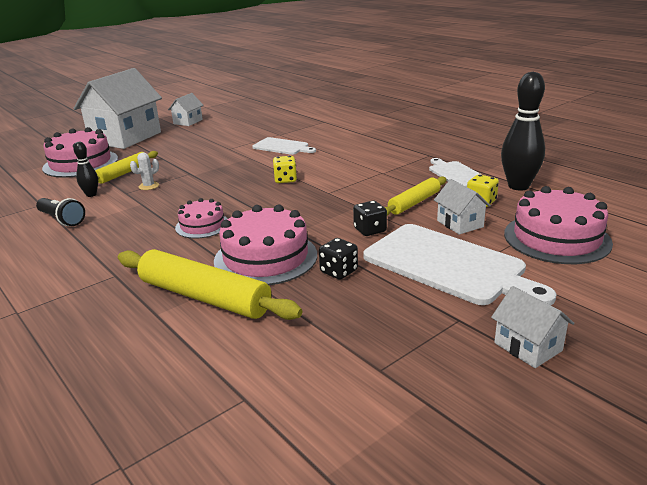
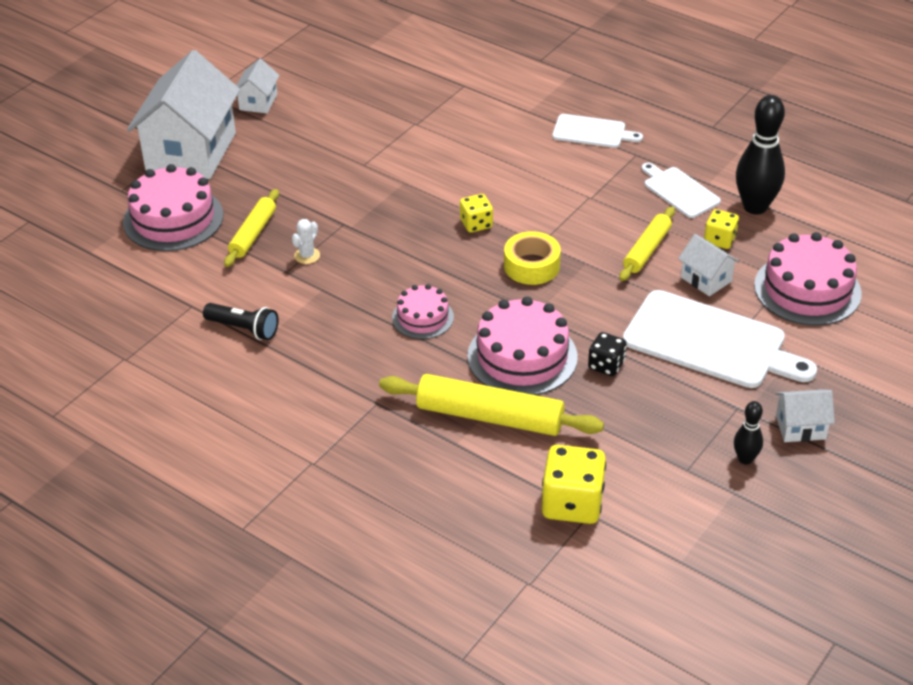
camera: 15 degrees left, 15 degrees up
(91, 194) = (243, 280): black bowling pin -> black bowling pin (745, 459)
(232, 385) = (572, 503): none -> yellow dice
(282, 147) = (436, 154): white cutting board -> white cutting board (592, 132)
(312, 204) = (531, 266): none -> yellow tape
(370, 230) = (614, 301): black dice -> none
(528, 347) = (800, 427): white house -> white house turned 45 degrees counterclockwise

